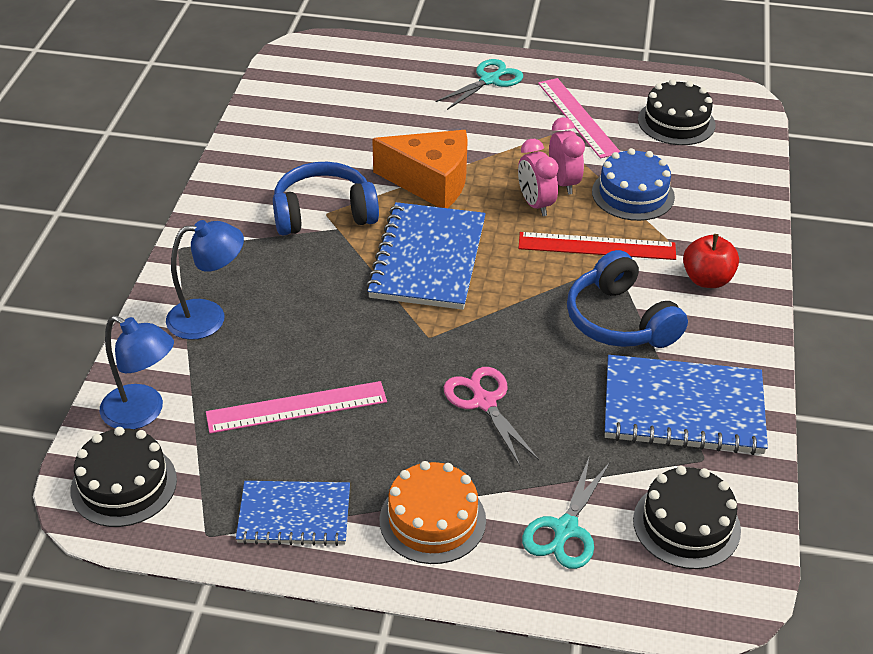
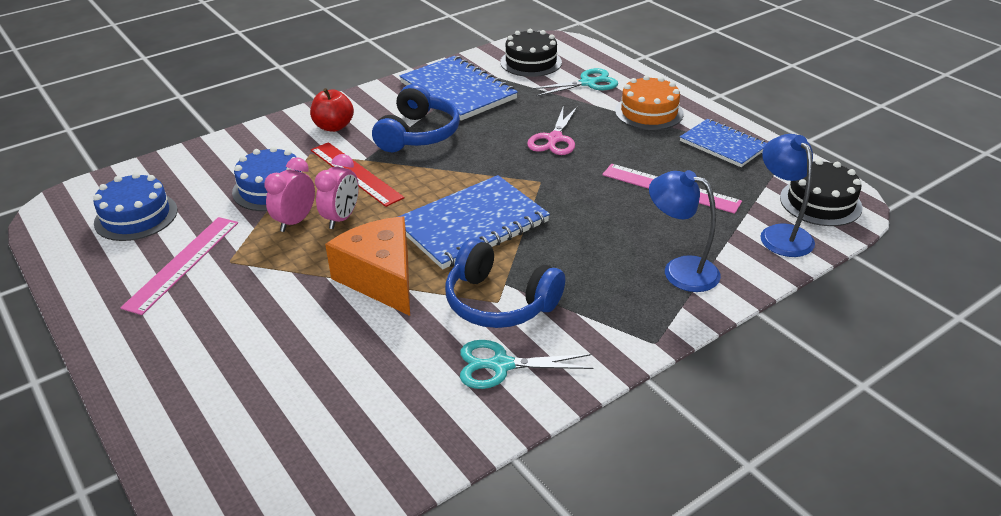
camera: 135 degrees left, 5 degrees down
(489, 80) = (167, 347): turquoise scissors -> turquoise scissors (501, 365)
(676, 122) = (136, 216): black cake -> blue cake

